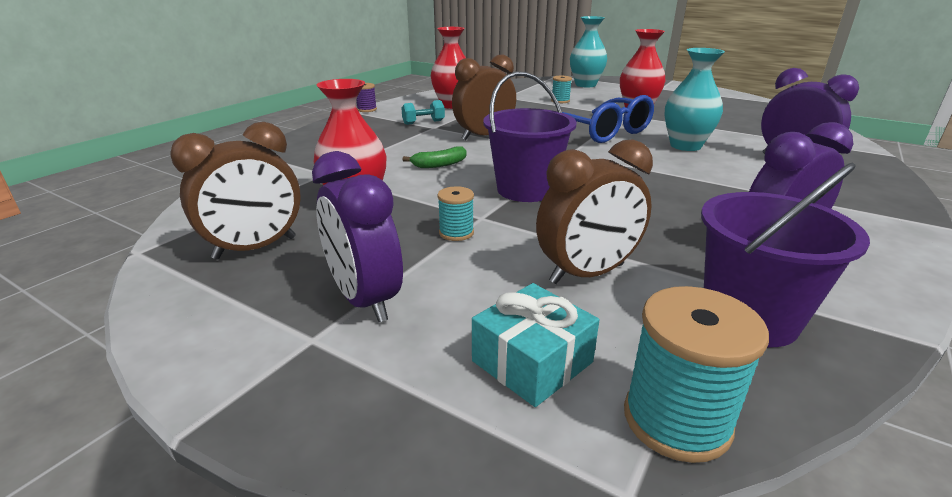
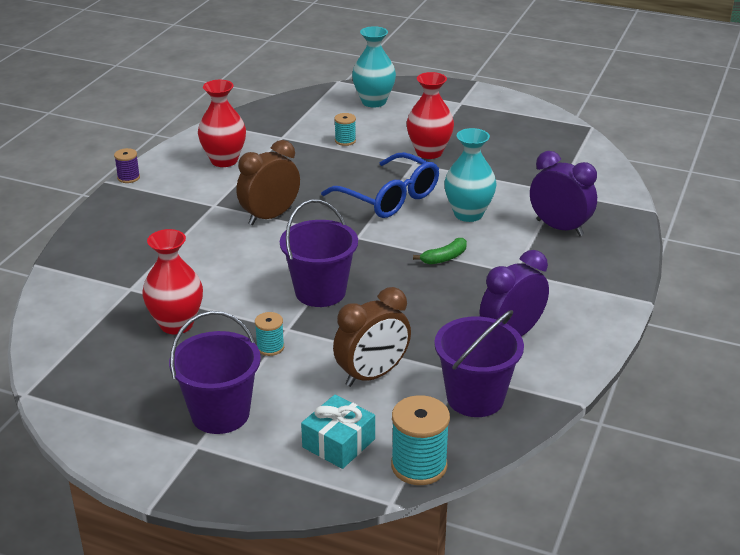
camera: 10 degrees left, 5 degrees up
(255, 248) = (117, 380): brown clock -> none
(364, 300) = (220, 414): purple clock -> purple bucket
(423, 122) = (200, 197): turquoise dumbbell -> none
(439, 165) = (235, 265): green banana -> green banana (444, 258)

